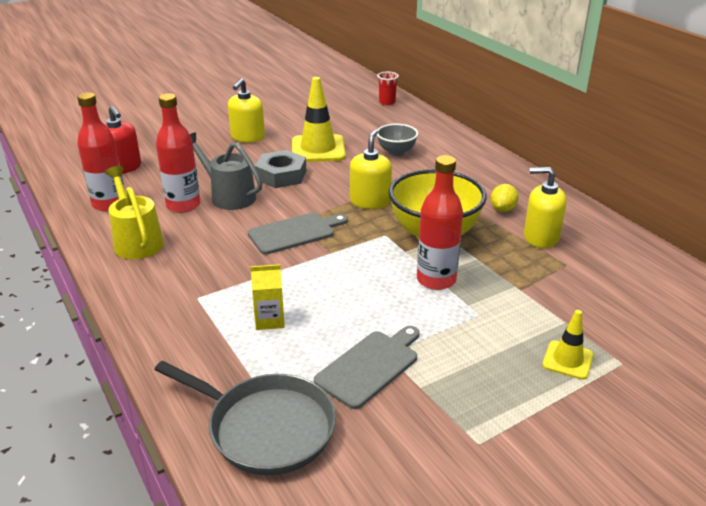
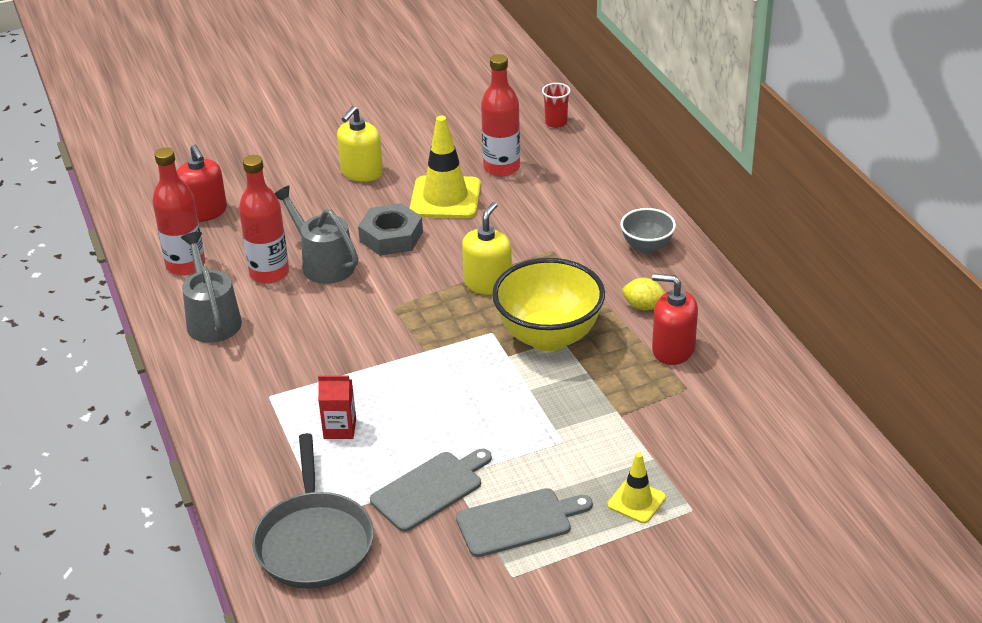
camera: 10 degrees right, 5 degrees up
(136, 241) = (212, 318): yellow watering can -> grey watering can
(266, 428) = (314, 541): grey pan -> grey pan turned 45 degrees clockwise
(269, 320) = (340, 429): yellow carton -> red carton
(295, 233) = (390, 321): grey cutting board -> grey cutting board (519, 522)
(396, 152) = (542, 209): grey bowl -> grey bowl (647, 247)
(436, 280) = (531, 395): red bottle -> red bottle (501, 168)
(503, 209) = (643, 306): yellow lemon -> yellow lemon turned 75 degrees clockwise
(540, 237) = (673, 349): yellow soap dispenser -> red soap dispenser

